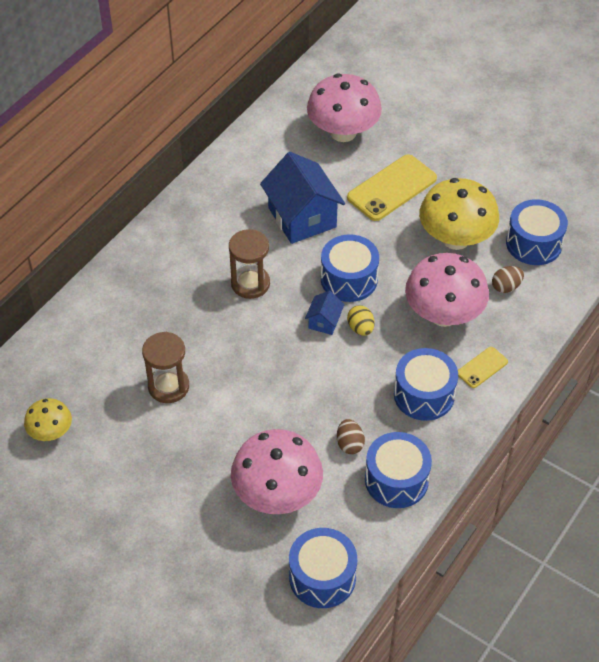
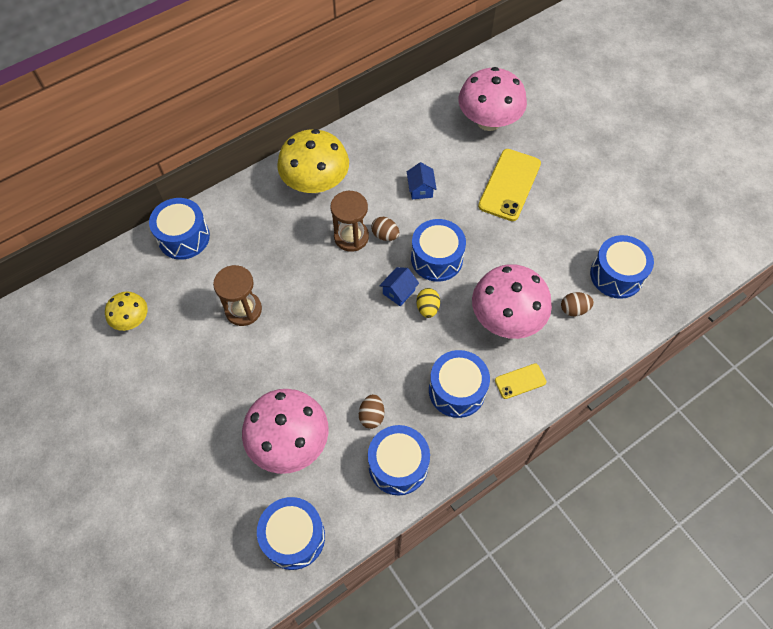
camera: 20 degrees right, 10 degrees up
(68, 335) = (184, 237): none -> blue drum
(285, 272) = (385, 235): none -> brown egg
(302, 217) = (420, 189): blue house -> blue house, size x0.47
(392, 188) = (509, 185): yellow phone -> yellow phone turned 45 degrees counterclockwise
(455, 238) = (547, 249): yellow mushroom -> yellow mushroom (316, 183)

